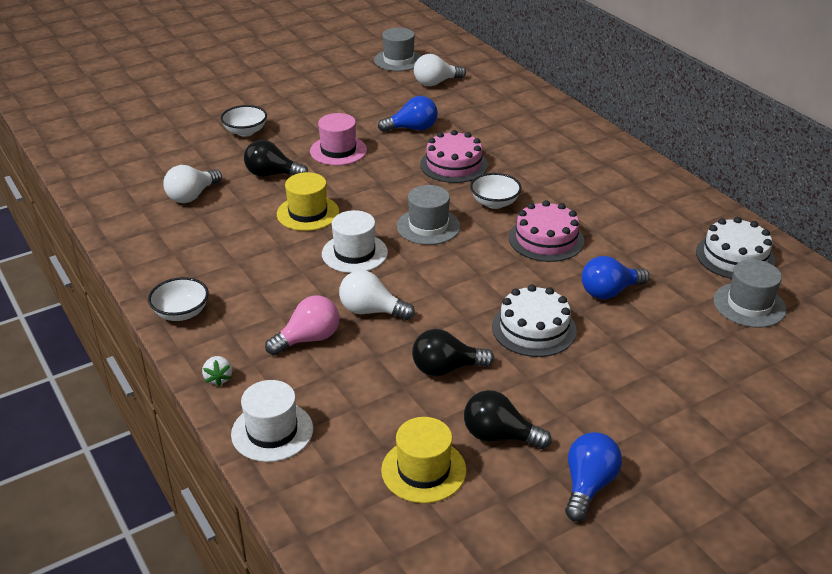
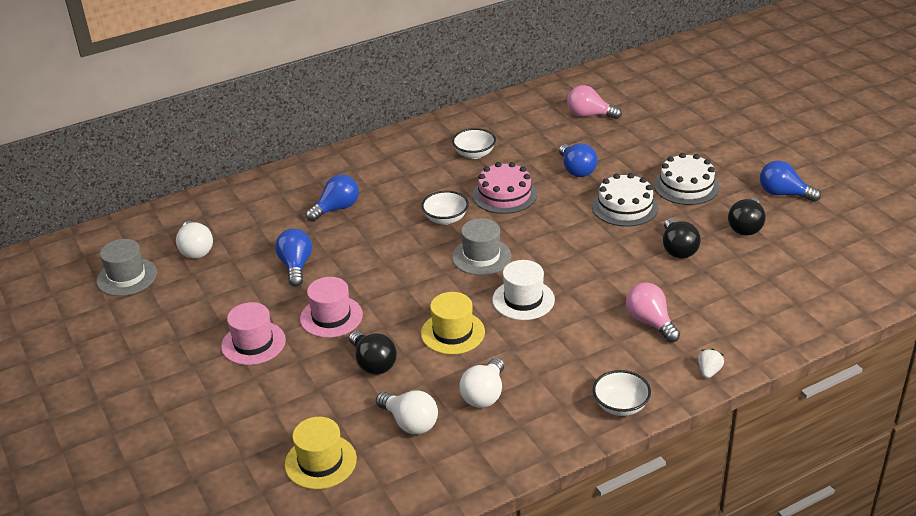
camera: 85 degrees left, 0 degrees up
(218, 378) = (709, 371): white strawberry -> white strawberry turned 60 degrees counterclockwise
(245, 132) = (270, 392): white bowl -> white bowl (474, 154)
(272, 174) = (373, 363): black light bulb -> black light bulb turned 45 degrees counterclockwise
(272, 431) = (766, 335): white hat -> none
(307, 119) = (253, 343): none -> pink hat
(371, 311) = (609, 288): white light bulb -> white light bulb (484, 394)
(423, 470) = (787, 260): yellow hat -> yellow hat (320, 462)
(454, 164) = (374, 240): pink cake -> none
(505, 142) = (336, 209): none -> blue light bulb
(735, 256) = (530, 113): white cake -> white cake (686, 186)
(749, 305) = (589, 115): grey hat -> pink light bulb

